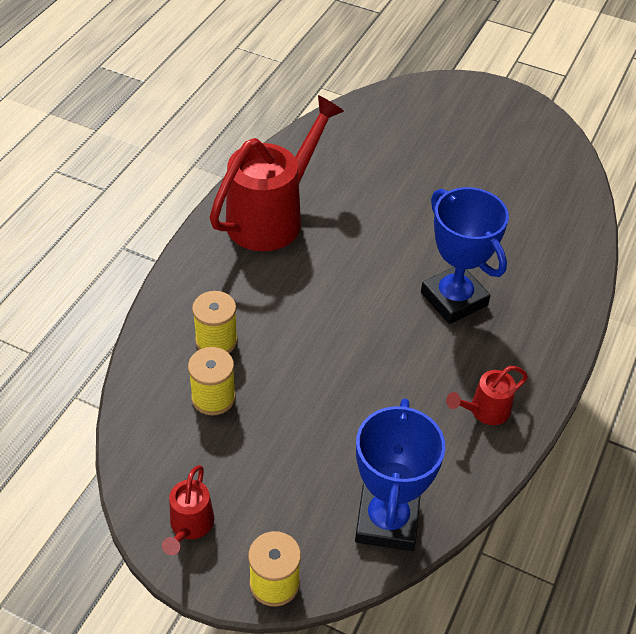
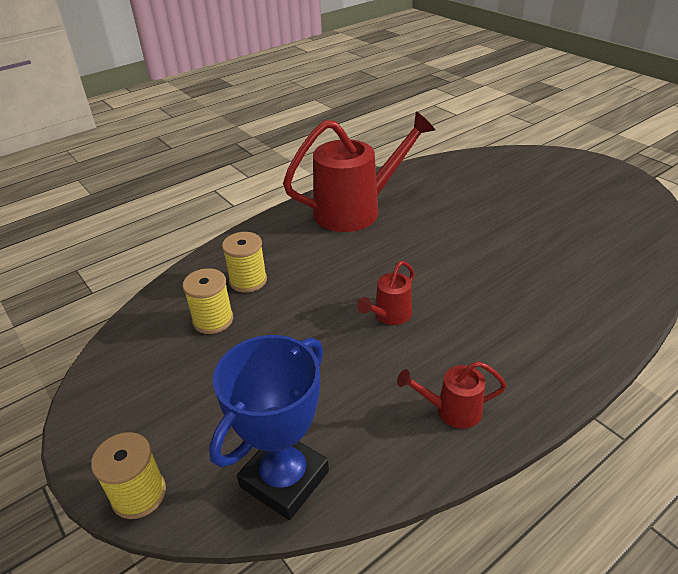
camera: 30 degrees right, 10 degrees down
(189, 526) = (112, 413): red watering can -> red watering can (389, 315)
(454, 299) = (477, 306): blue trophy -> none

